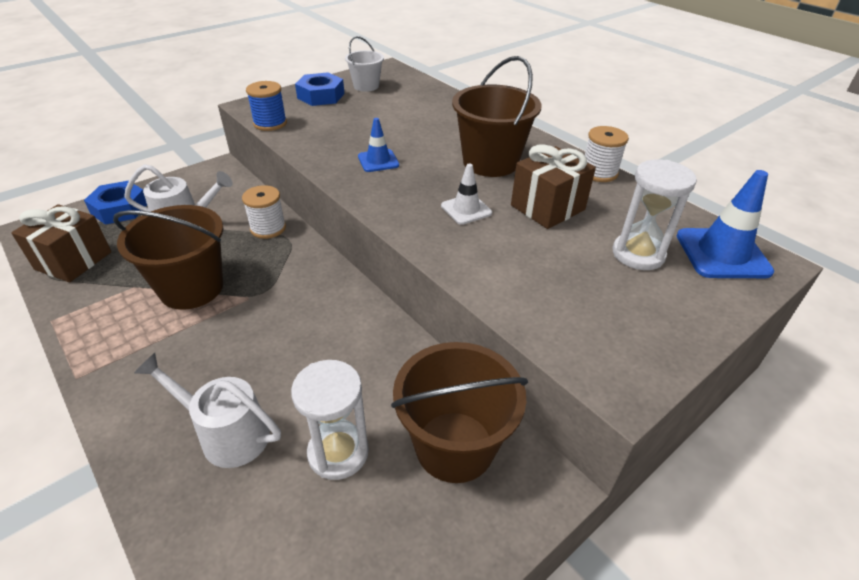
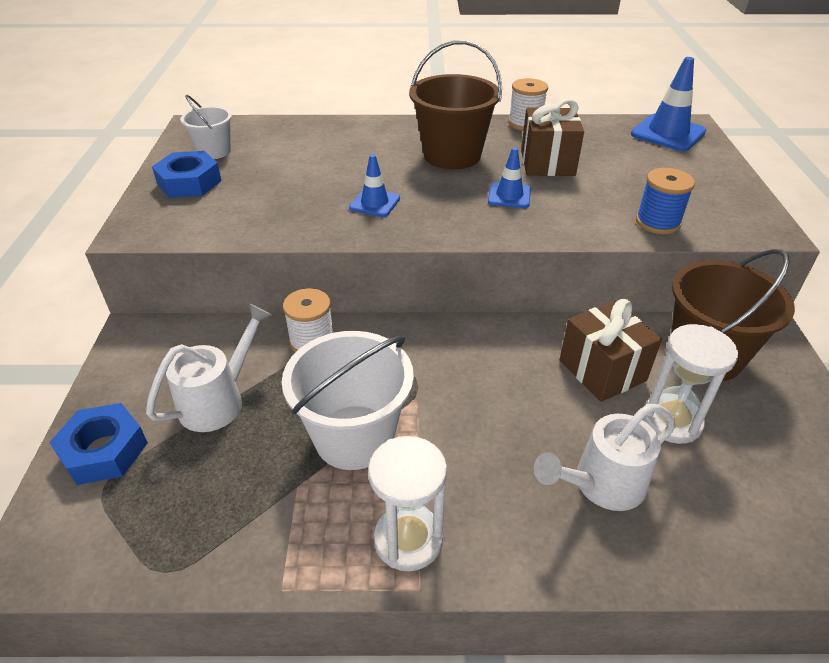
camera: 50 degrees left, 0 degrees up
(73, 261) = (171, 532): brown gift -> brown gift (602, 370)
(191, 288) = (354, 437): brown bucket -> white bucket
(270, 123) = (200, 233): blue spool -> blue spool (657, 222)
(466, 209) = (509, 196): white traffic cone -> blue traffic cone
(638, 254) = (640, 159): white hourglass -> white hourglass (408, 539)

